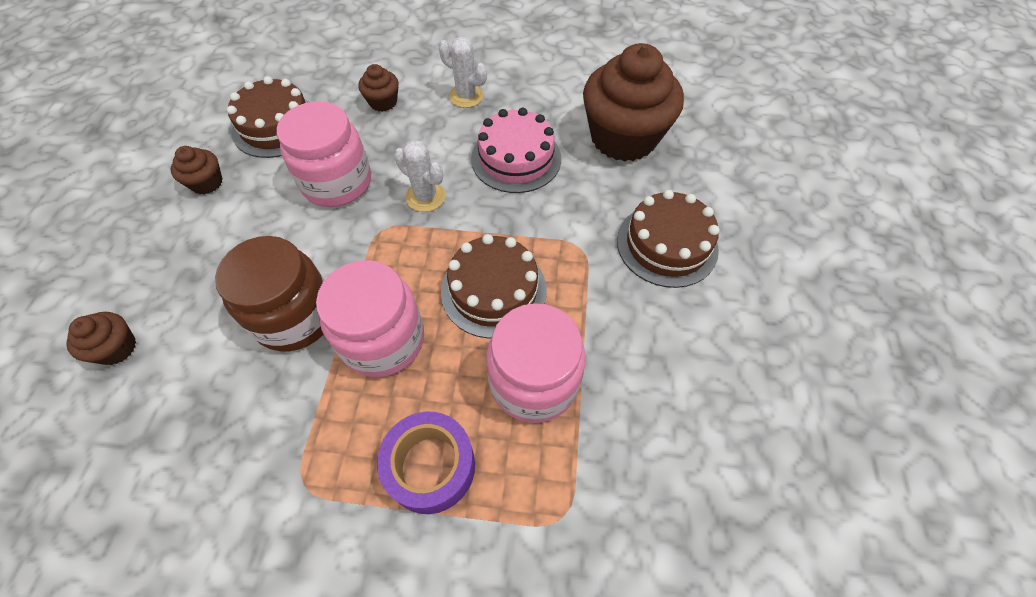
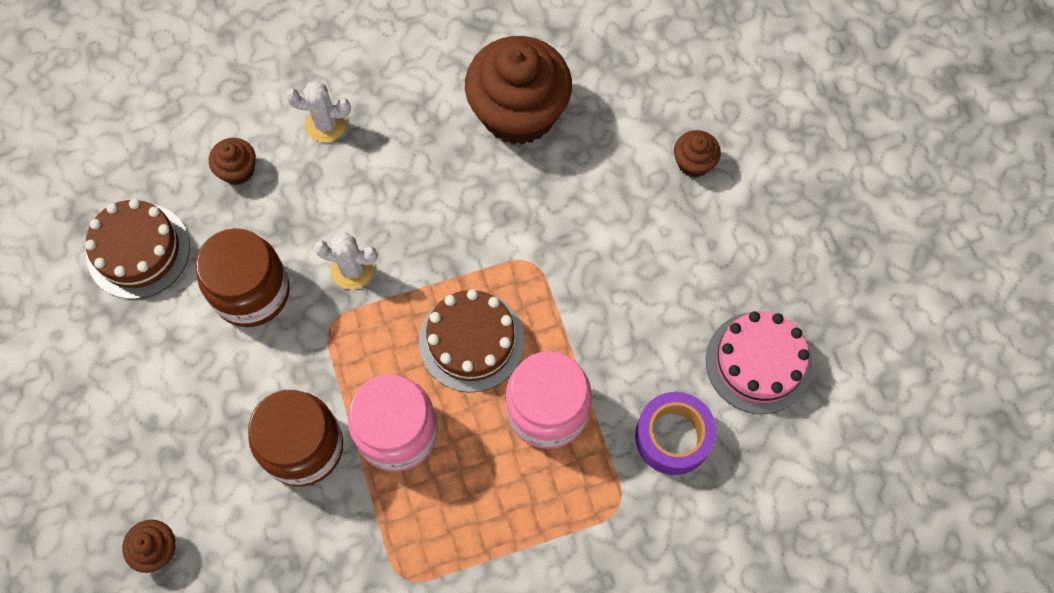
camera: 25 degrees left, 10 degrees up
(207, 183) = (112, 351): brown cupcake -> brown cupcake (693, 163)
(337, 183) = (251, 292): pink jar -> brown jar
(430, 466) = (498, 517): purple tape -> purple tape (673, 437)
(516, 158) = (420, 185): pink cake -> pink cake (758, 362)
(667, 244) = (608, 224): brown cake -> none

